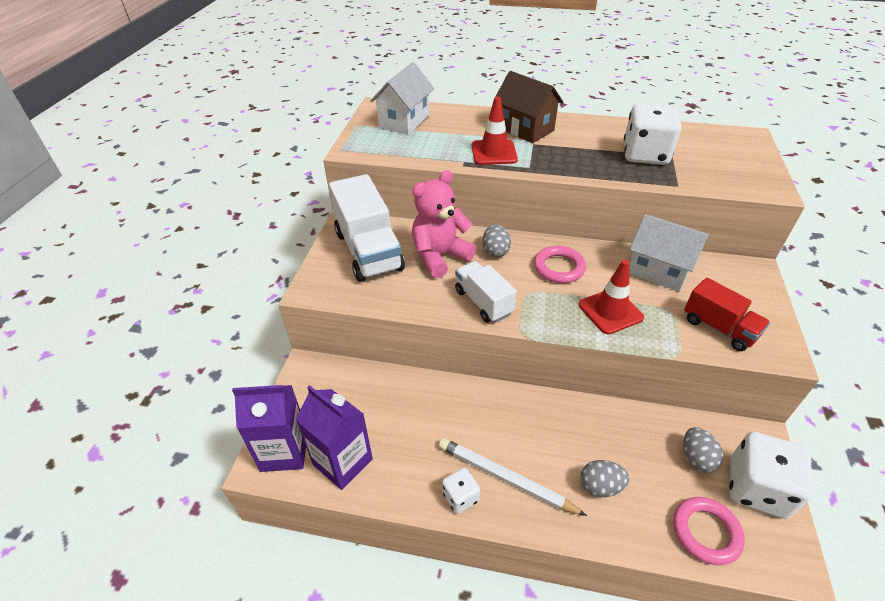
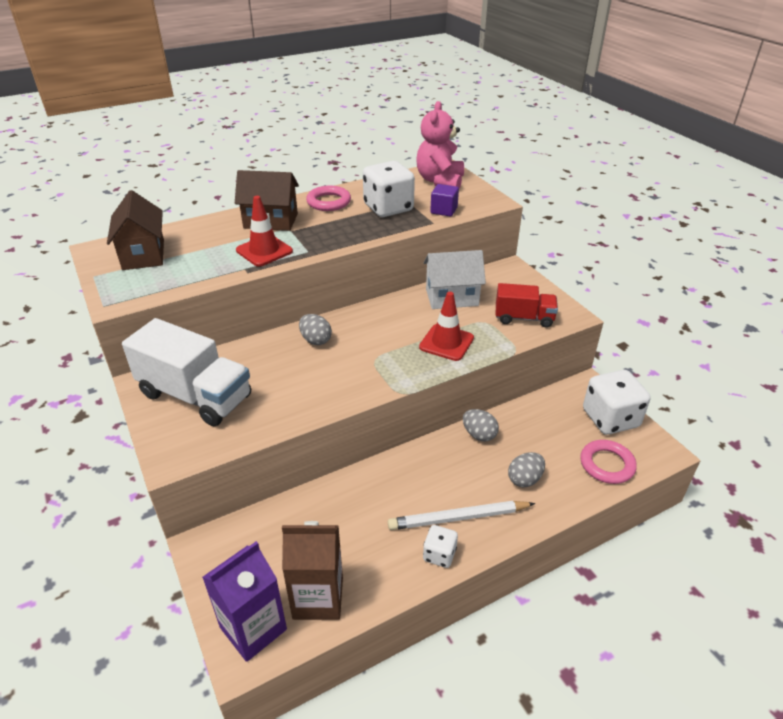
camera: 40 degrees left, 5 degrees down
(342, 462) = (318, 598): purple carton -> brown carton
(404, 121) = (143, 254): white house -> brown house
(440, 256) = (271, 367): pink teddy bear -> pink teddy bear (440, 181)
(483, 302) = (346, 385): white truck -> none
(559, 268) = (379, 329): pink ring -> pink ring (328, 202)
(696, 458) = (564, 421): grey egg -> grey egg (479, 435)
(702, 177) = (444, 210): none -> purple cube

